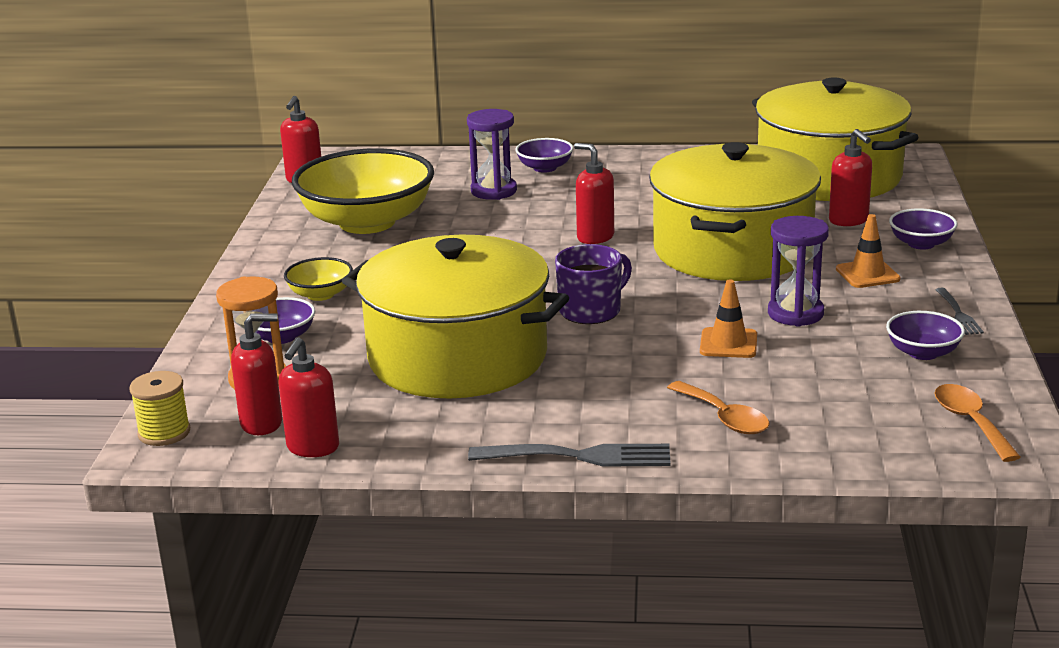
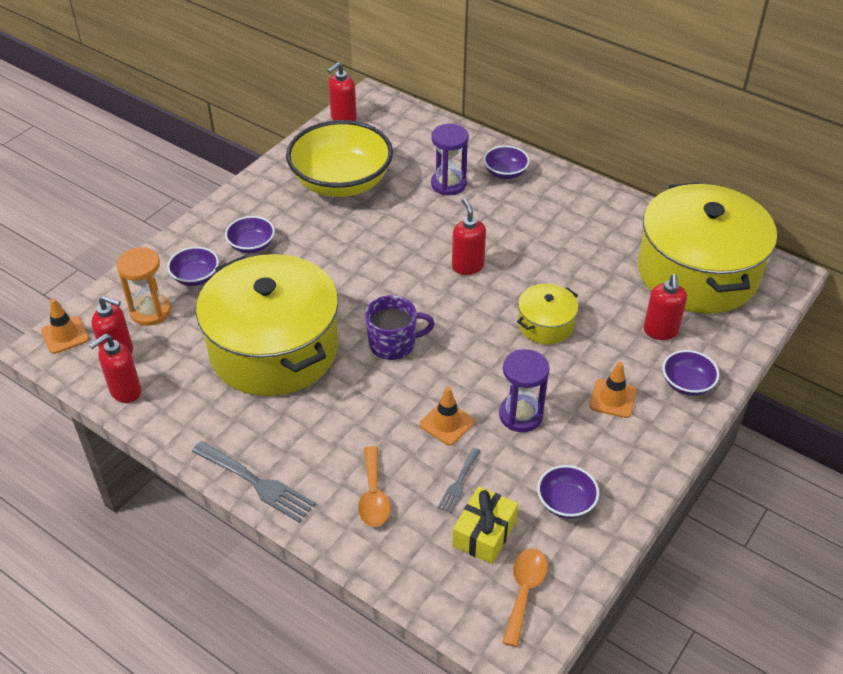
camera: 30 degrees right, 20 degrees up
(164, 433) = (65, 335): yellow spool -> orange traffic cone
(320, 294) = (251, 245): yellow bowl -> purple bowl
(732, 250) = (545, 324): yellow pot -> yellow pot, size x0.44
(875, 400) = (484, 533): none -> yellow gift
(958, 314) = (633, 475): grey fork -> grey fork (459, 482)

